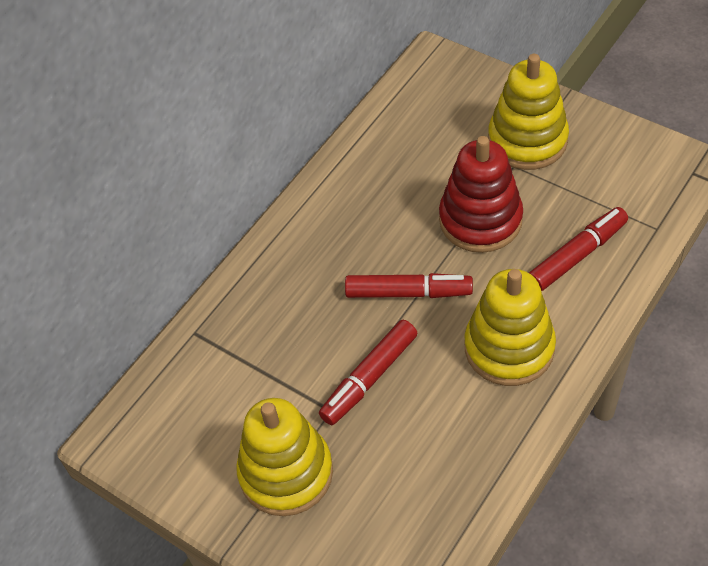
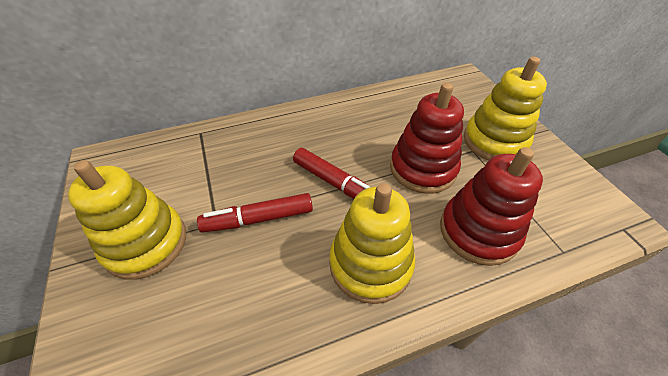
camera: 30 degrees right, 5 degrees down
(577, 255) = (478, 231): red marker -> red stacking toy

